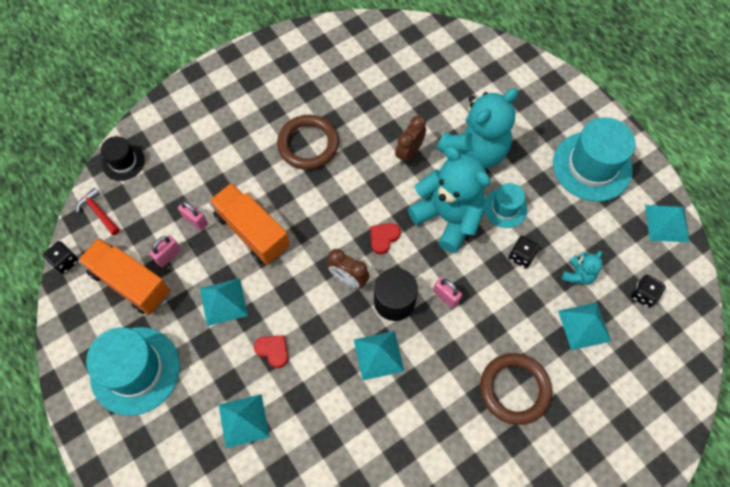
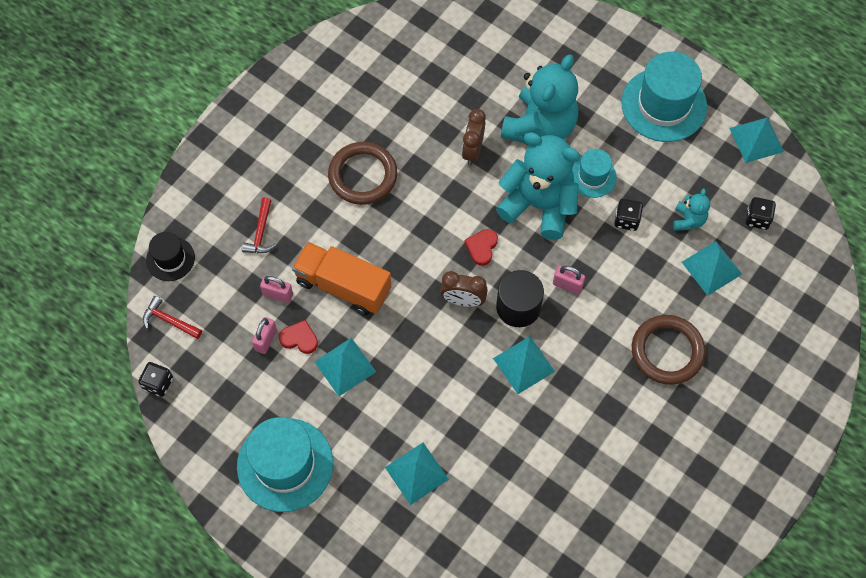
camera: 20 degrees left, 0 degrees up
(130, 283) = (238, 381): orange truck -> none
(204, 164) = (260, 233): none -> red hammer
(273, 350) = (416, 397): red heart -> red heart (299, 338)

